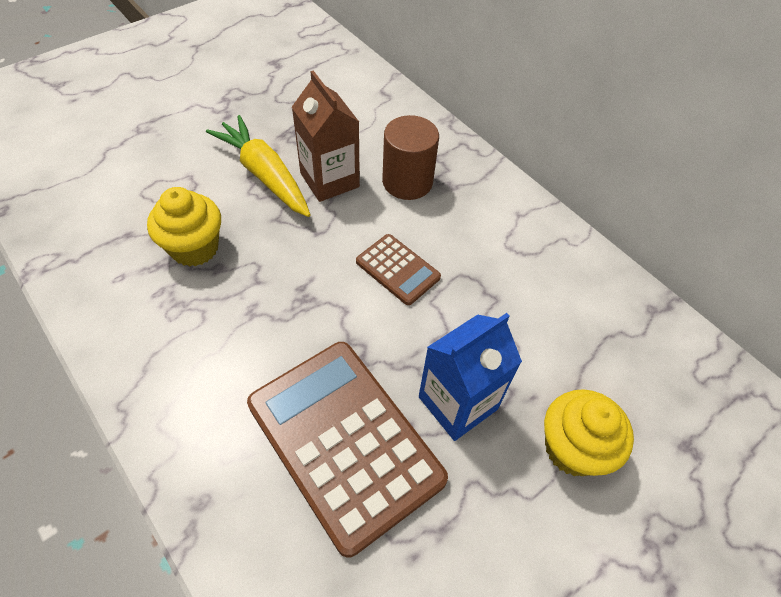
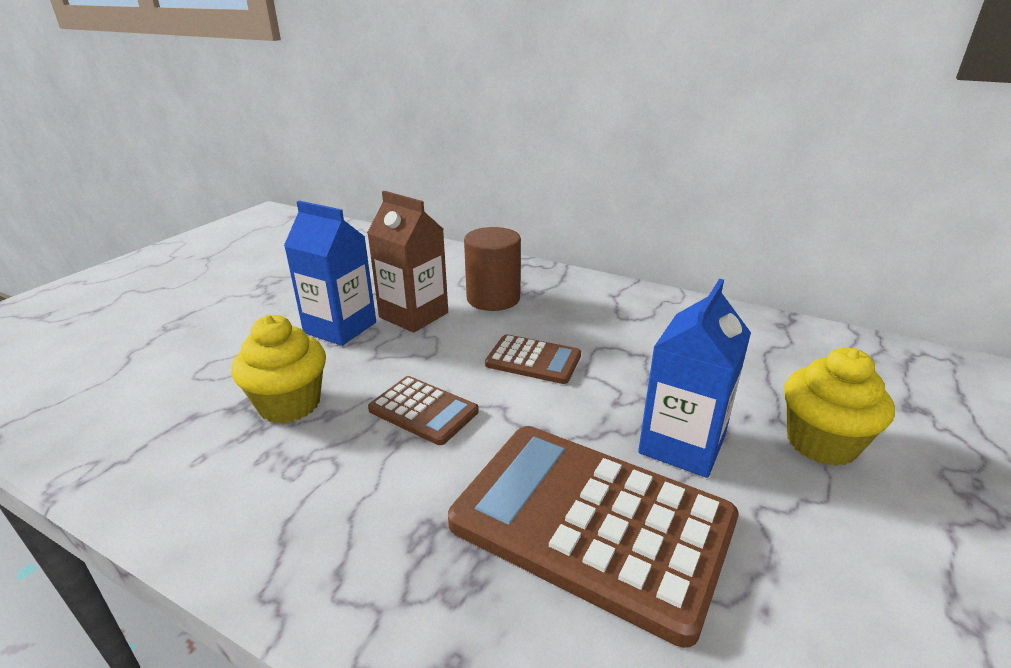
camera: 20 degrees left, 25 degrees down
(265, 175) = (340, 327): yellow carrot -> blue carton
(284, 291) = (423, 411): none -> brown calculator

